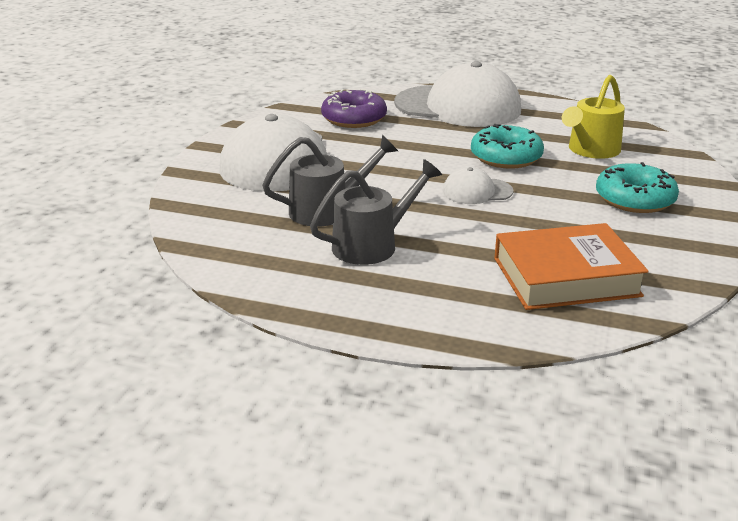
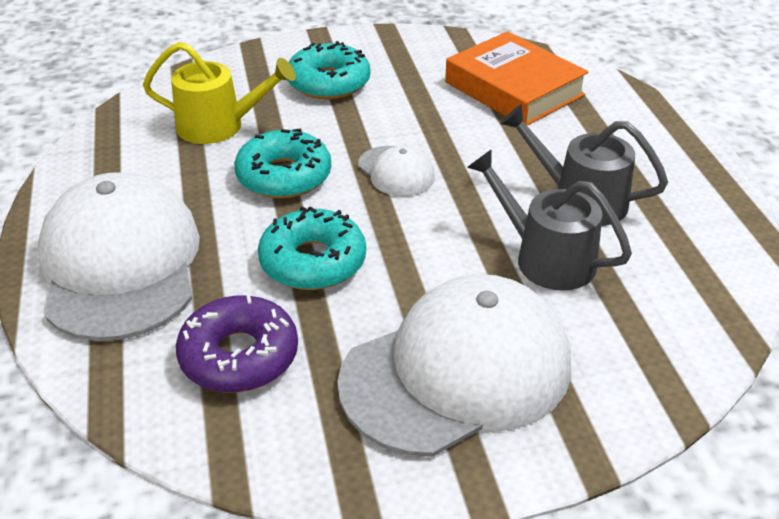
camera: 120 degrees left, 10 degrees up
(406, 147) = (313, 262): none -> turquoise donut

